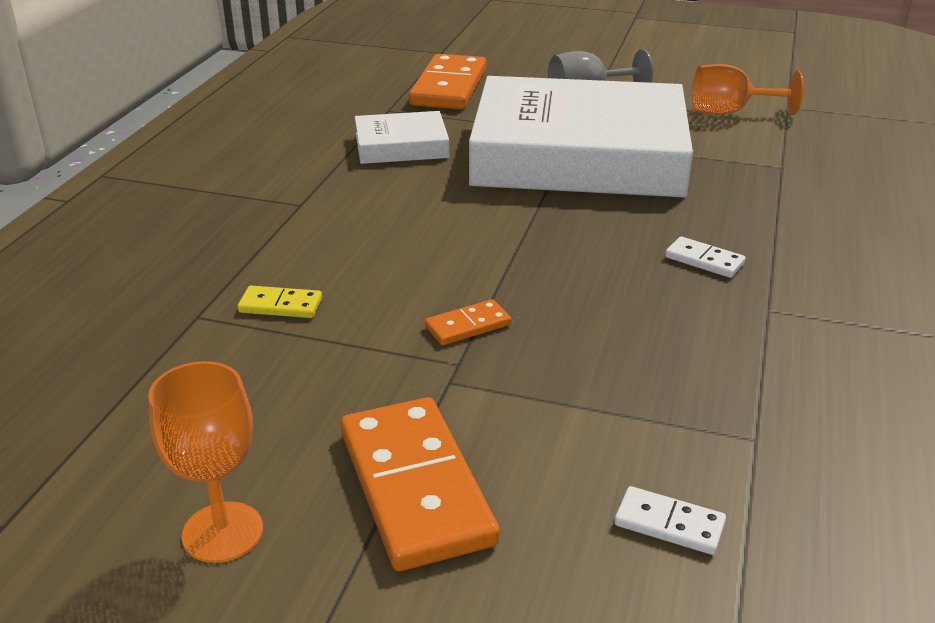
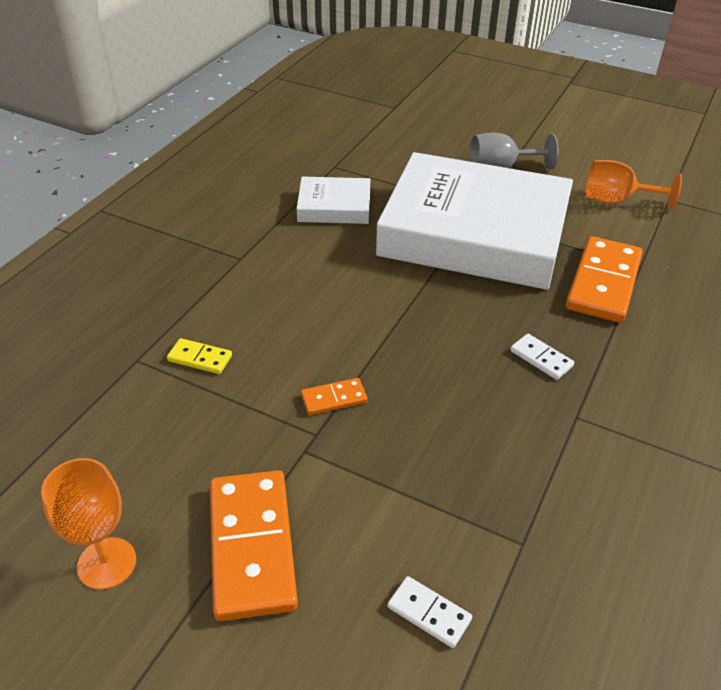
camera: 10 degrees right, 10 degrees up
(449, 87) = (390, 147): orange domino -> orange domino (603, 283)

